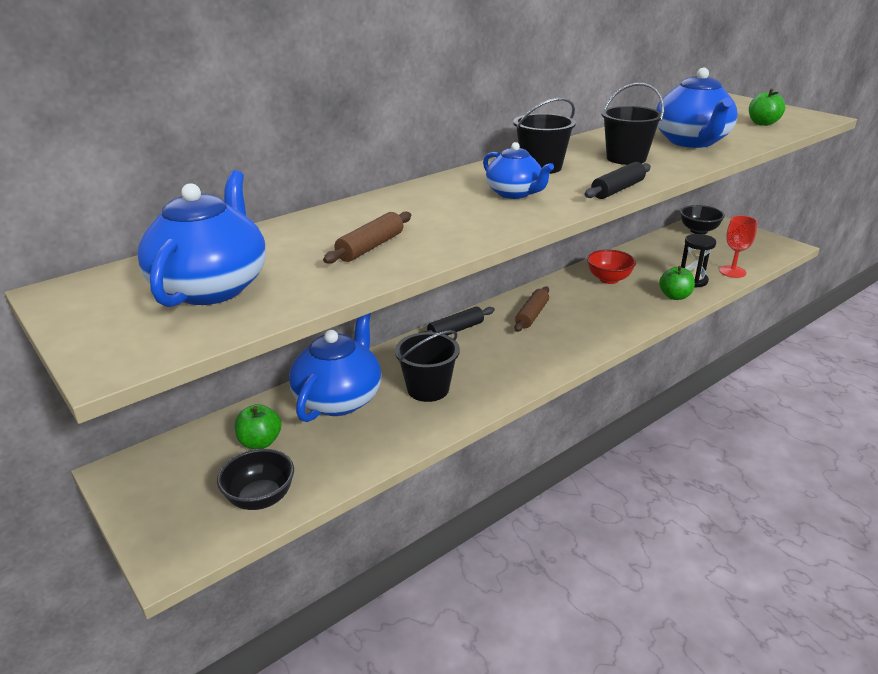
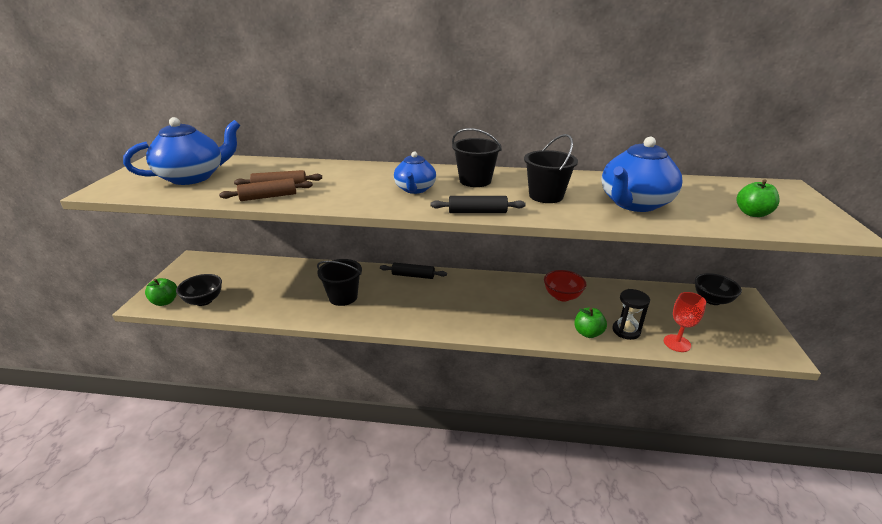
camera: 45 degrees right, 0 degrees up
(260, 442) = (246, 277): green apple -> green apple (165, 302)
(339, 399) = (303, 278): blue teapot -> none
(532, 315) = (468, 291): brown rolling pin -> brown rolling pin (268, 197)

